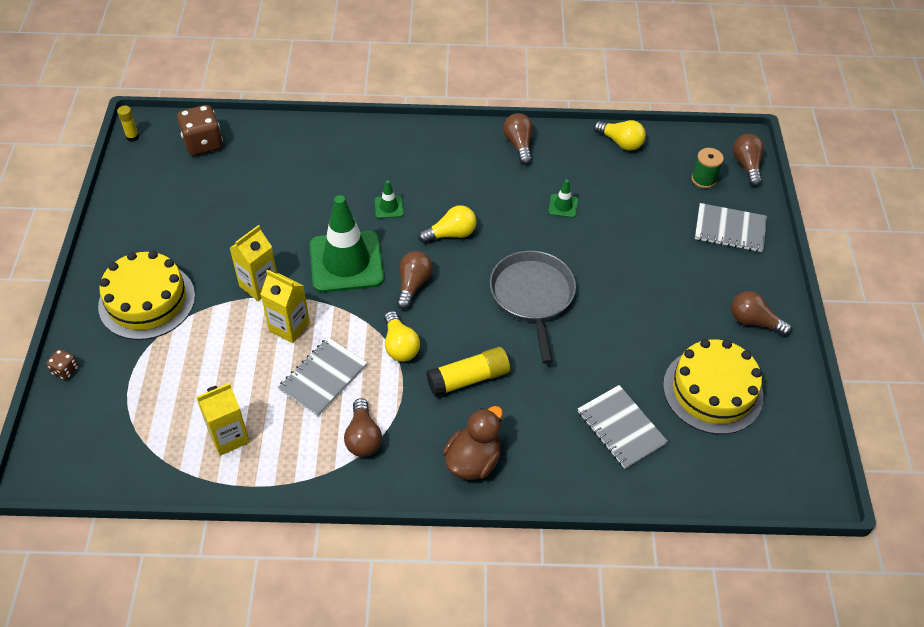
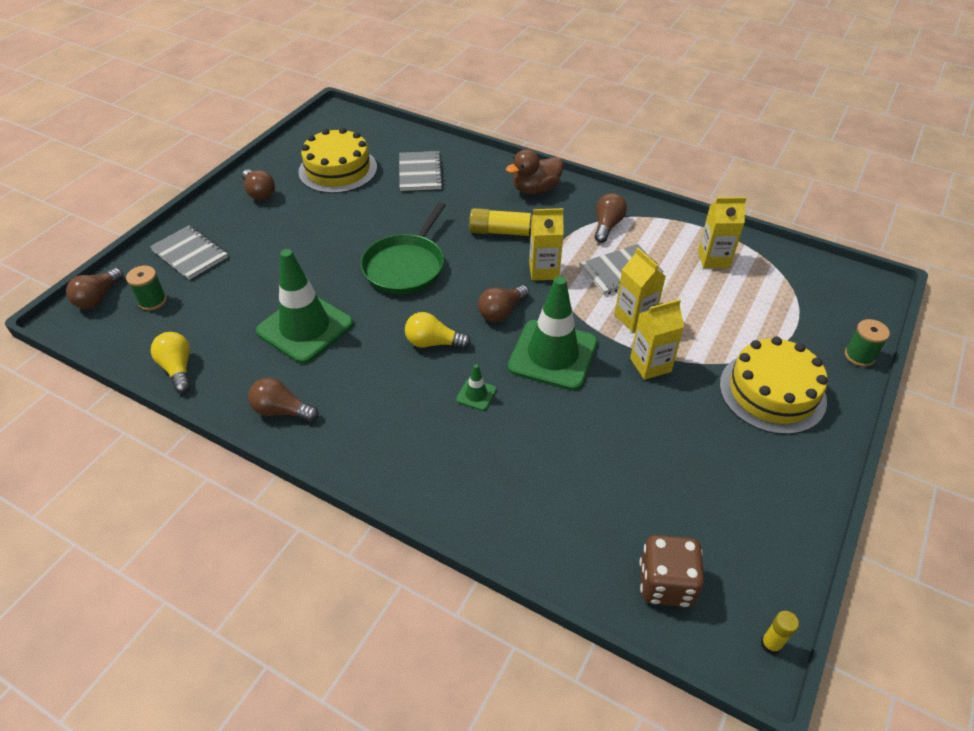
camera: 150 degrees left, 5 degrees down
(65, 370) = (859, 356): brown dice -> green spool
(400, 346) = (544, 271): yellow light bulb -> yellow carton
(518, 145) = (282, 411): brown light bulb -> brown light bulb turned 90 degrees clockwise
(532, 296) = (406, 266): grey pan -> green pan
(563, 206) = (305, 328): green traffic cone -> green traffic cone, size x2.41

